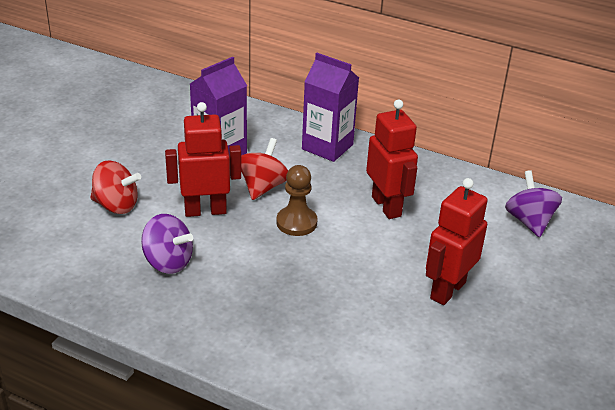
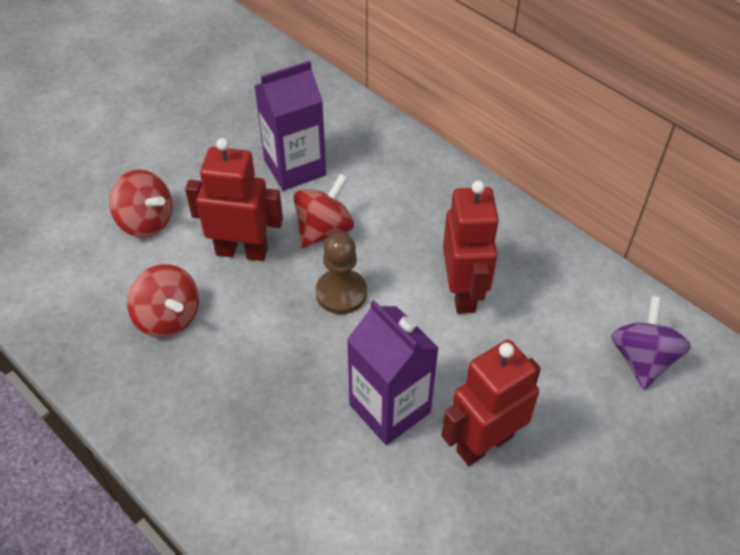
camera: 20 degrees right, 15 degrees up
(168, 262) = (168, 318): purple spinning top -> red spinning top
(327, 147) = (428, 184): purple carton -> purple carton (390, 408)

